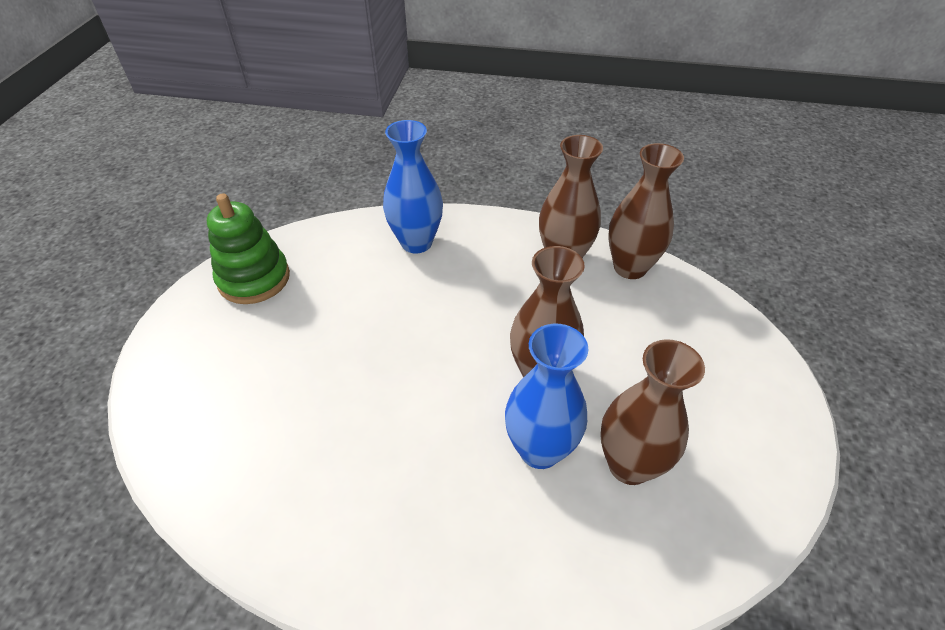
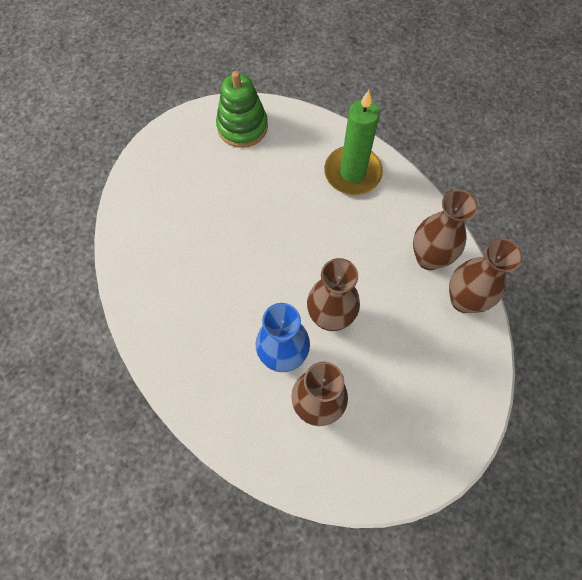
camera: 45 degrees right, 20 degrees up
(416, 242) = (352, 173): blue vase -> green candle

